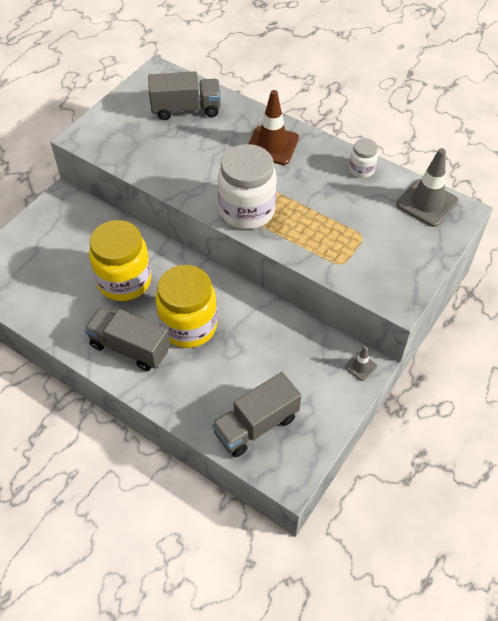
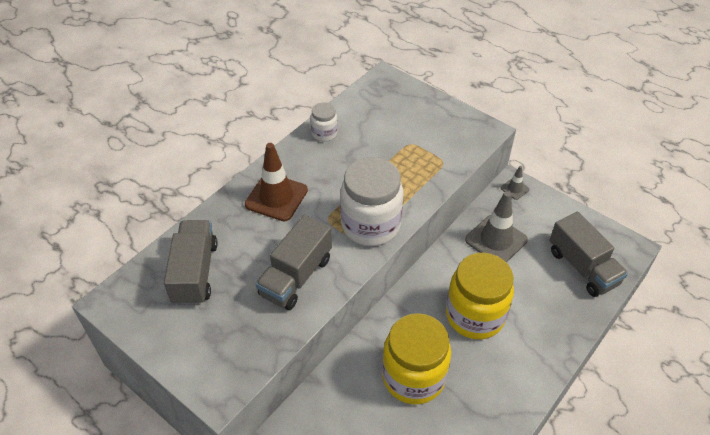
camera: 85 degrees left, 5 degrees down
(130, 348) = (504, 371): grey truck -> grey truck (296, 276)
(427, 203) = (373, 97): grey traffic cone -> grey traffic cone (496, 240)

